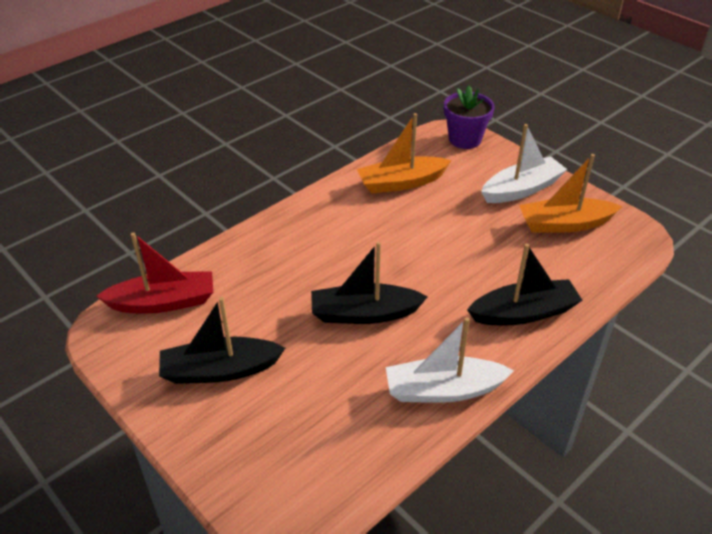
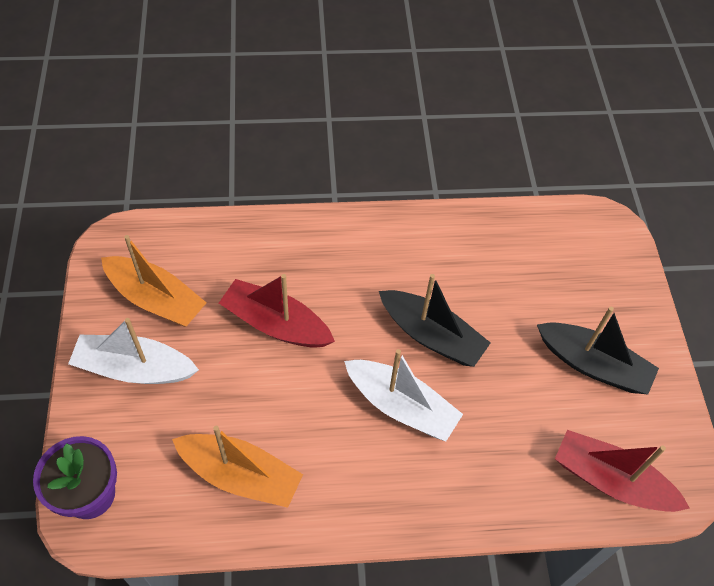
camera: 145 degrees left, 15 degrees up
(443, 390) = (429, 233): white boat -> white boat (401, 406)
(476, 256) = (276, 324): none -> red boat
(524, 313) = (302, 247): black boat -> none

